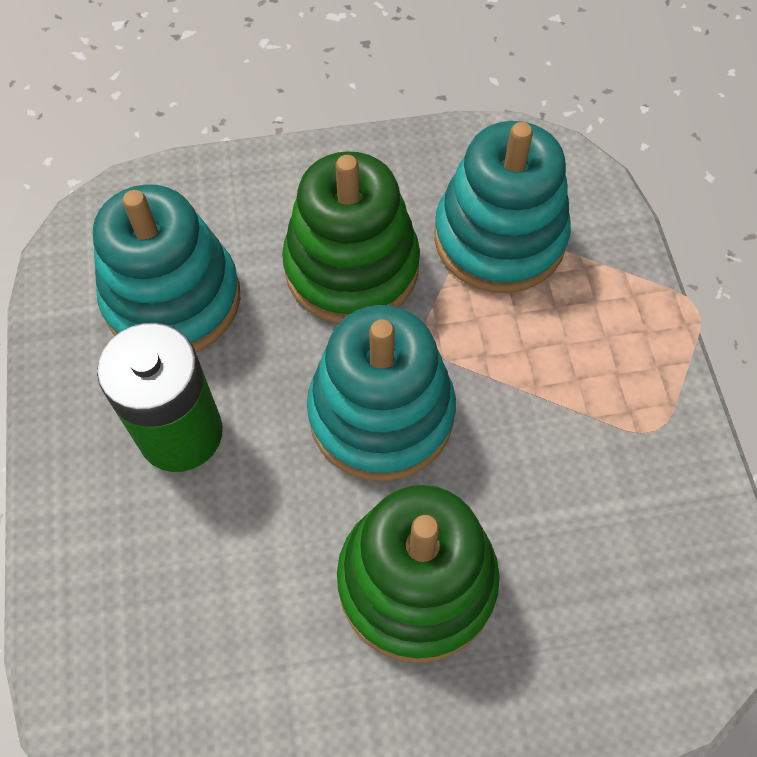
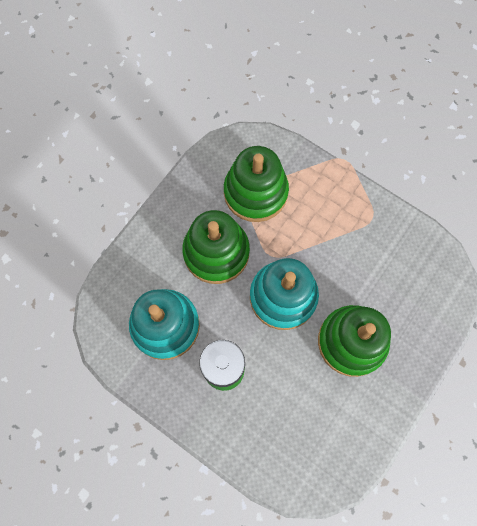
camera: 45 degrees left, 10 degrees up
(499, 238) = (255, 192): turquoise stacking toy -> green stacking toy

